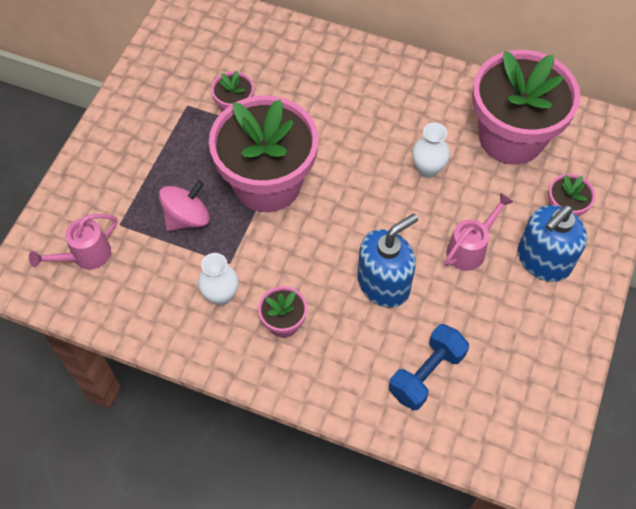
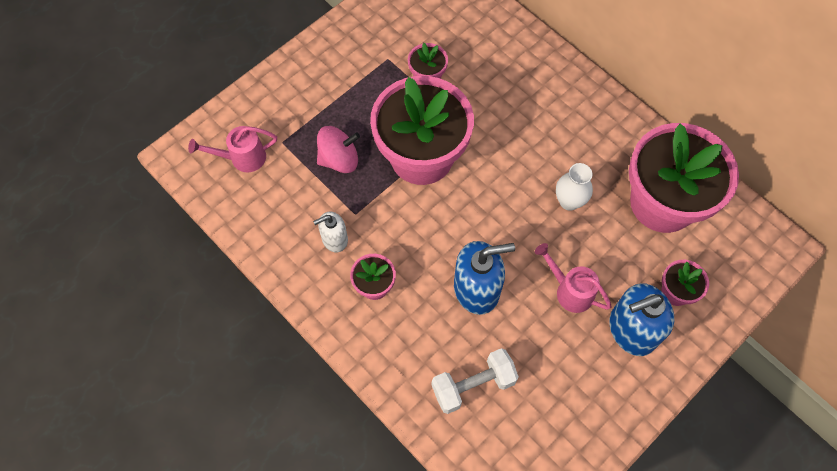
camera: 25 degrees right, 5 degrees up
(221, 295) = (334, 239): white vase -> white soap dispenser
(426, 374) = (473, 385): blue dumbbell -> white dumbbell
(470, 249) = (570, 290): pink watering can -> pink watering can turned 120 degrees counterclockwise

